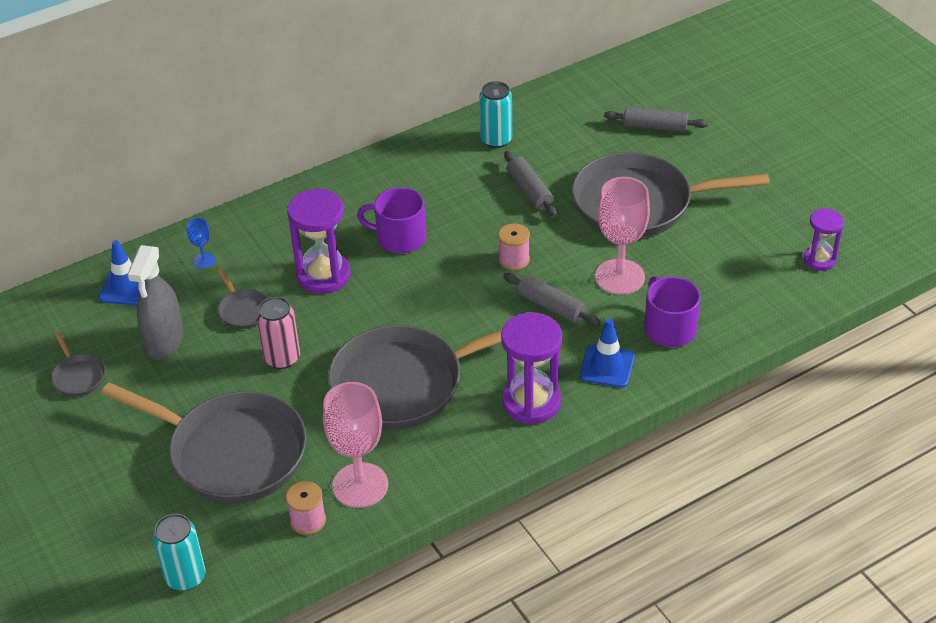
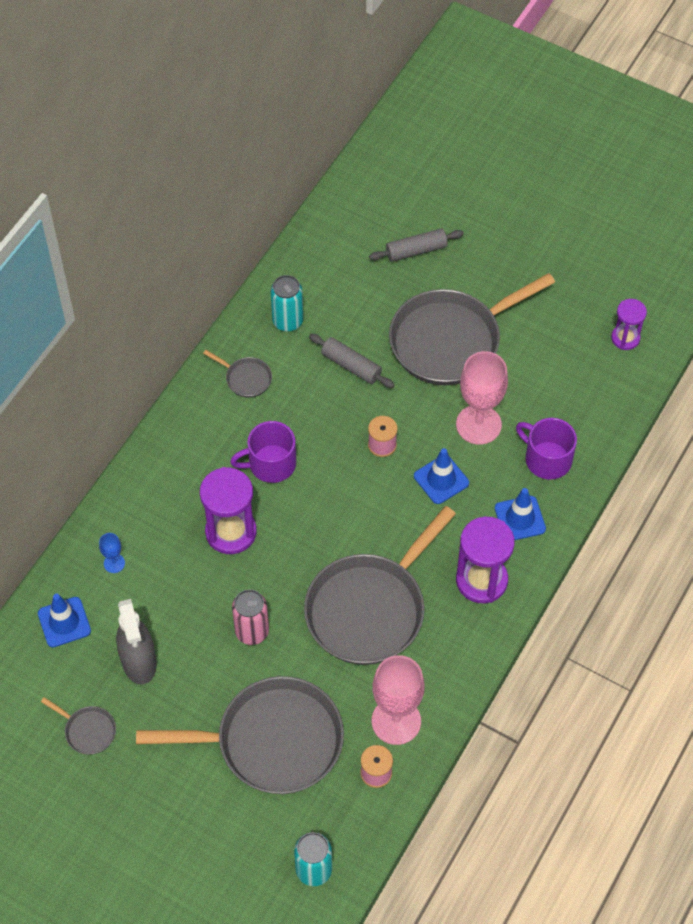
camera: 30 degrees left, 15 degrees up
(243, 310) = (185, 599): grey pan -> grey pan (246, 378)
(551, 307) = (441, 479): grey rolling pin -> blue traffic cone

